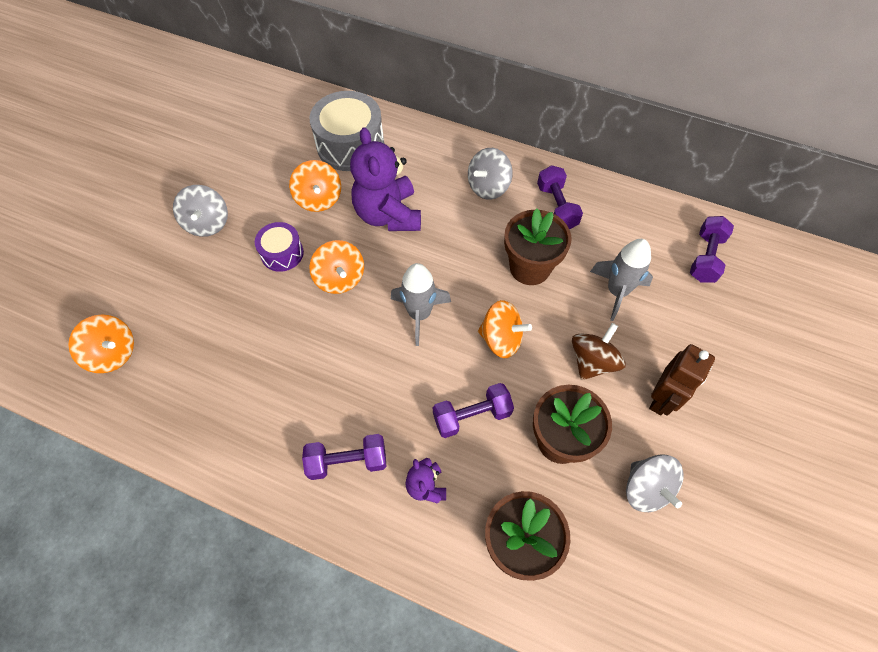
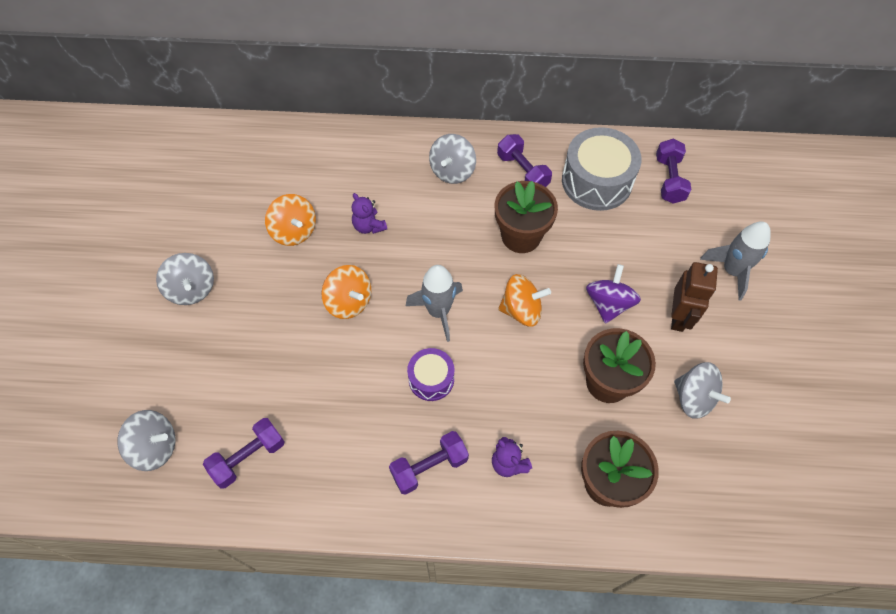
camera: 20 degrees left, 0 degrees up
(113, 353) = (155, 447): orange spinning top -> grey spinning top
(282, 253) = (281, 295): purple drum -> purple drum (431, 379)
(350, 145) = (302, 168): grey drum -> grey drum (596, 181)
(388, 214) = (369, 226): purple teddy bear -> purple teddy bear, size x0.48
(472, 416) = (523, 387): purple dumbbell -> purple dumbbell (248, 457)
(592, 361) = (608, 304): brown spinning top -> purple spinning top
(617, 291) = (605, 234): grey rocket -> grey rocket (732, 271)

